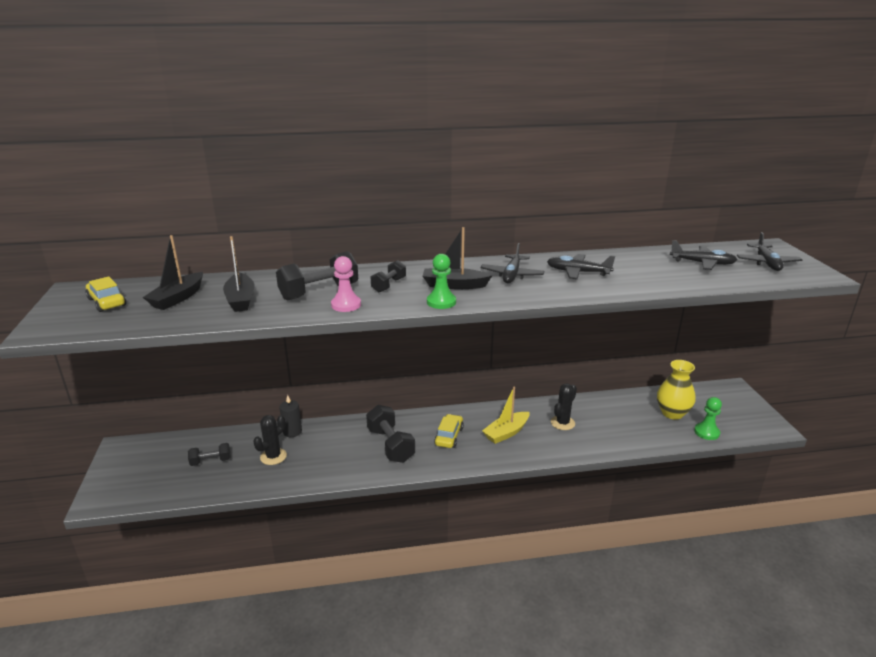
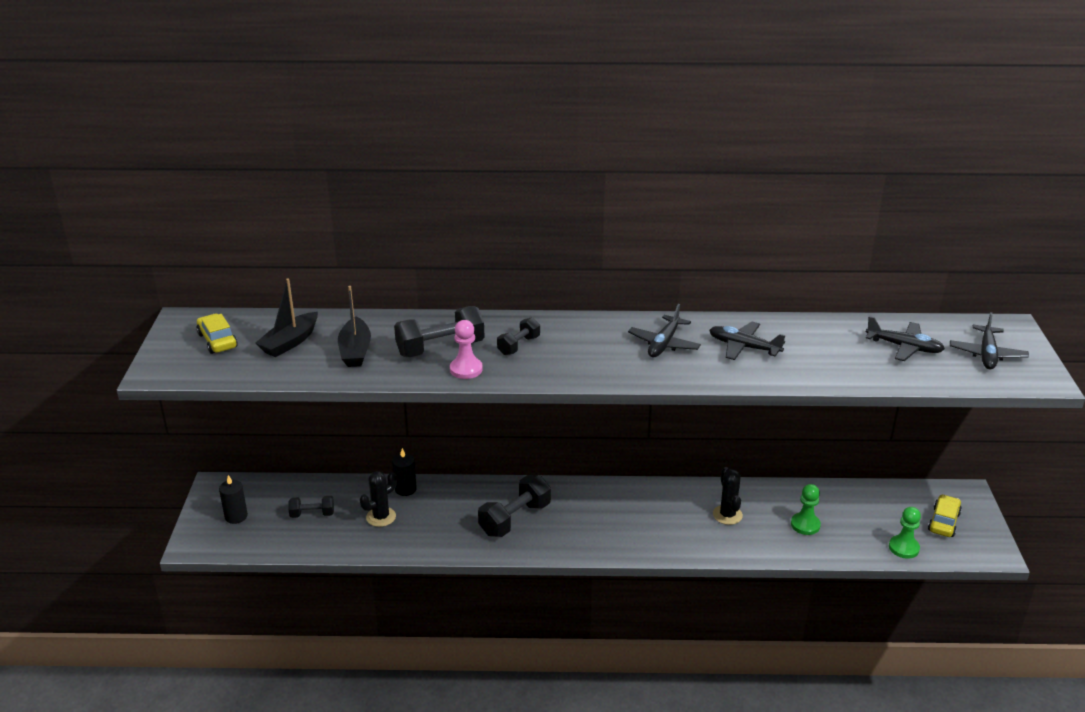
camera: 10 degrees right, 5 degrees up
(139, 471) = (236, 516): none -> black candle
(390, 445) = (515, 519): black dumbbell -> black dumbbell turned 60 degrees clockwise
(441, 302) = (570, 376): green pawn -> green pawn (805, 525)
(449, 436) = (585, 516): yellow car -> yellow car (943, 522)
(454, 285) = (592, 353): black boat -> none
(506, 433) = (655, 519): yellow boat -> none
(562, 423) = (727, 515): black cactus -> black cactus turned 60 degrees counterclockwise
(672, 413) = (870, 518): yellow vase -> none

